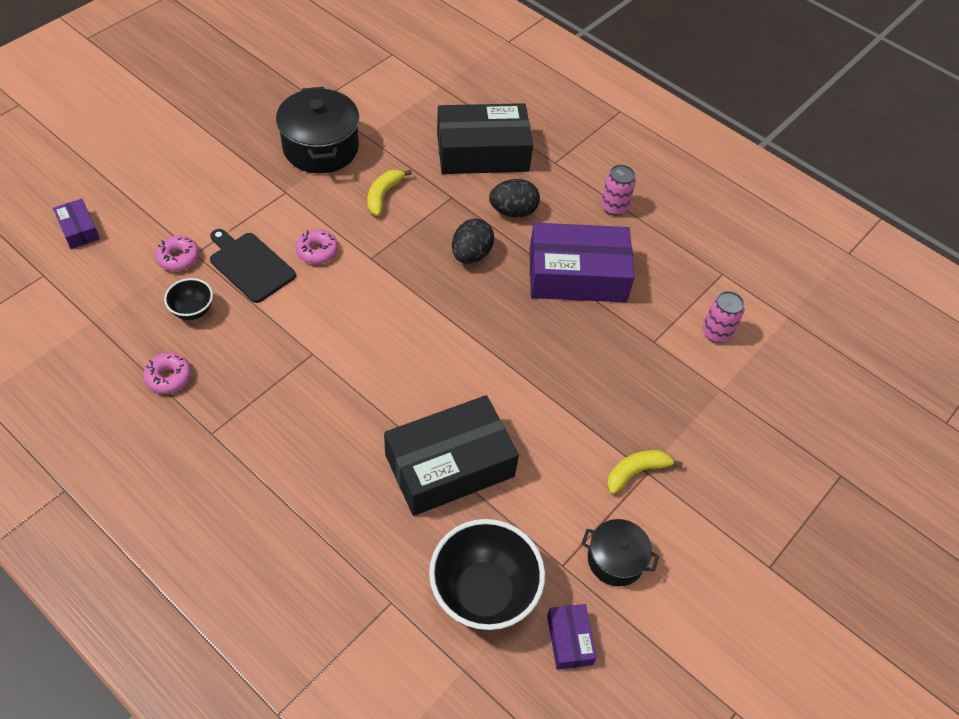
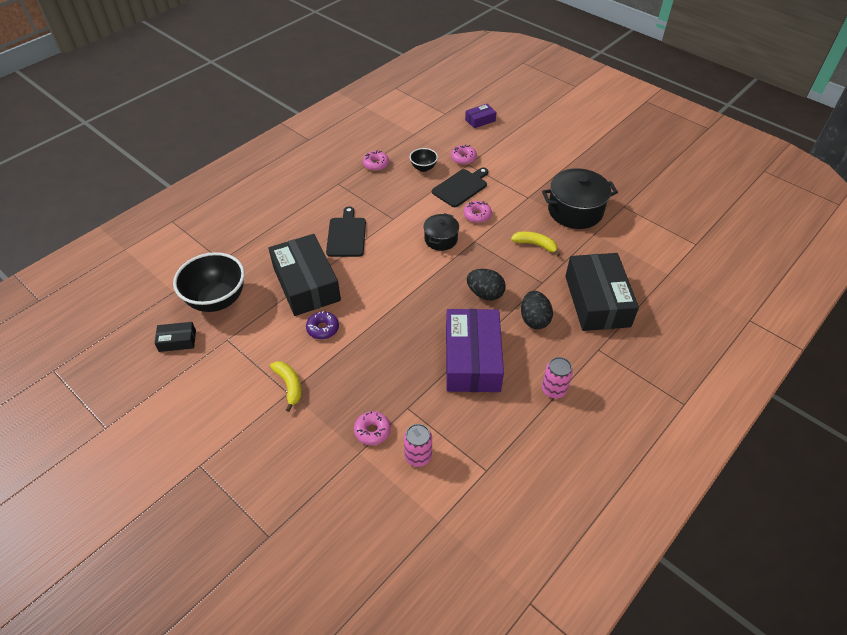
camera: 95 degrees right, 5 degrees down
(345, 415) = (346, 235): none -> black cutting board
(536, 438) = (323, 328): none -> purple donut
(569, 640) = (177, 341): purple box -> black box
(615, 560) = (225, 368): black pot -> black pot (441, 239)
(691, 376) = (372, 431): none -> pink donut

